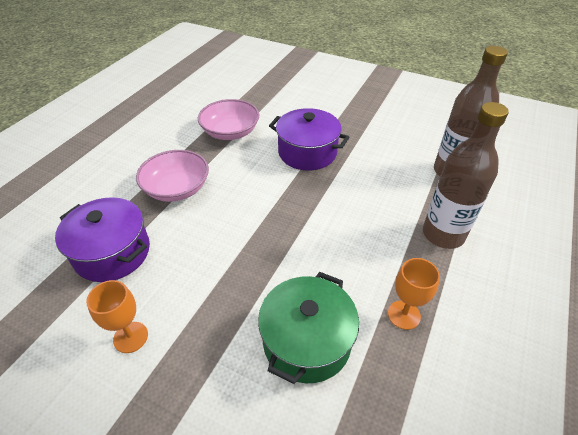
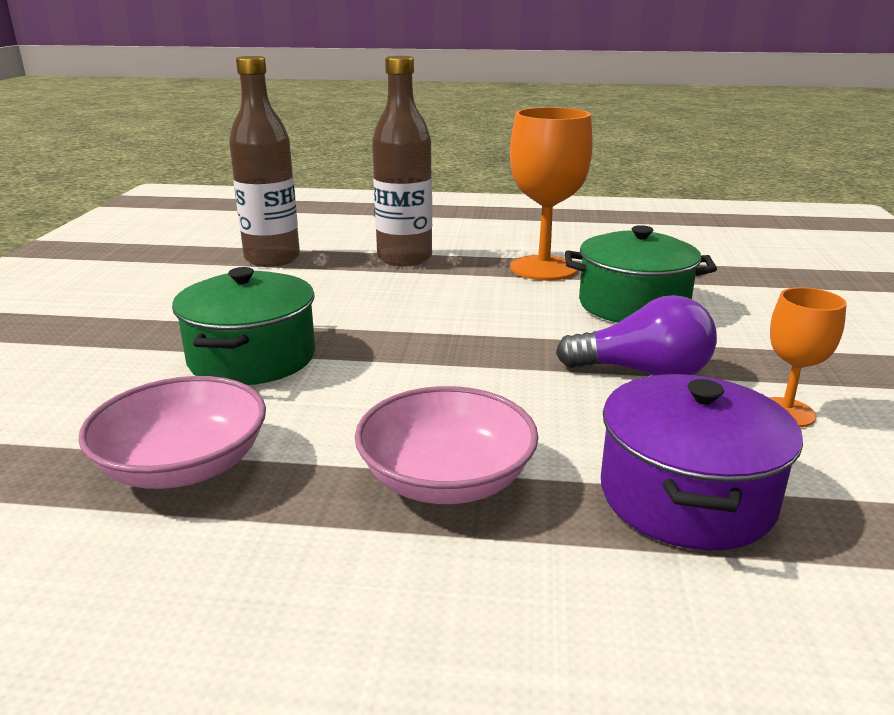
camera: 110 degrees left, 20 degrees down
(211, 292) = (643, 372): none -> purple light bulb
(307, 152) = (252, 358): purple pot -> green pot
(404, 315) = (543, 268): orange goblet -> orange goblet, size x1.81

